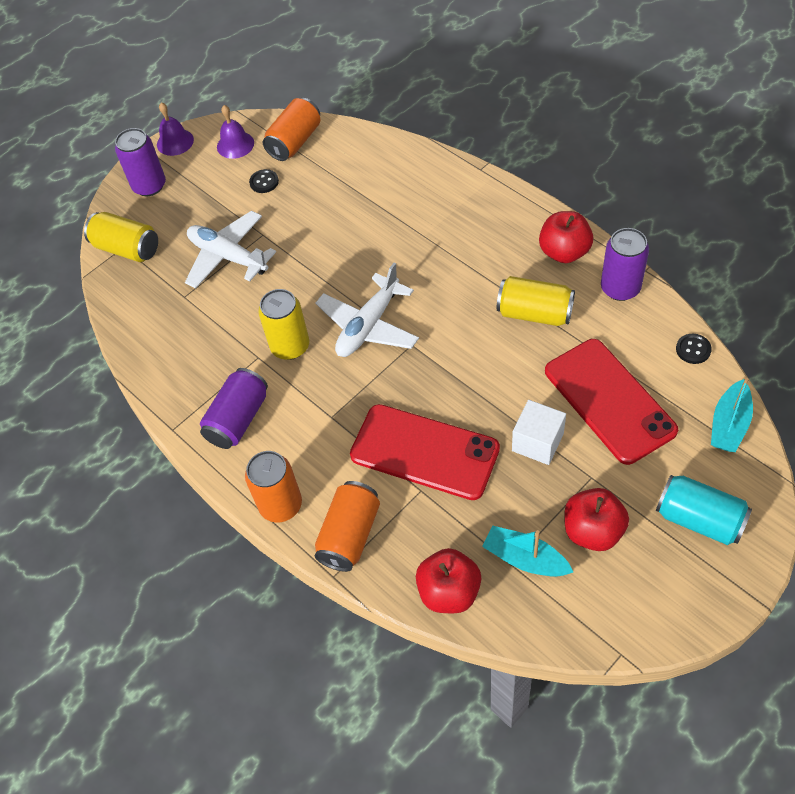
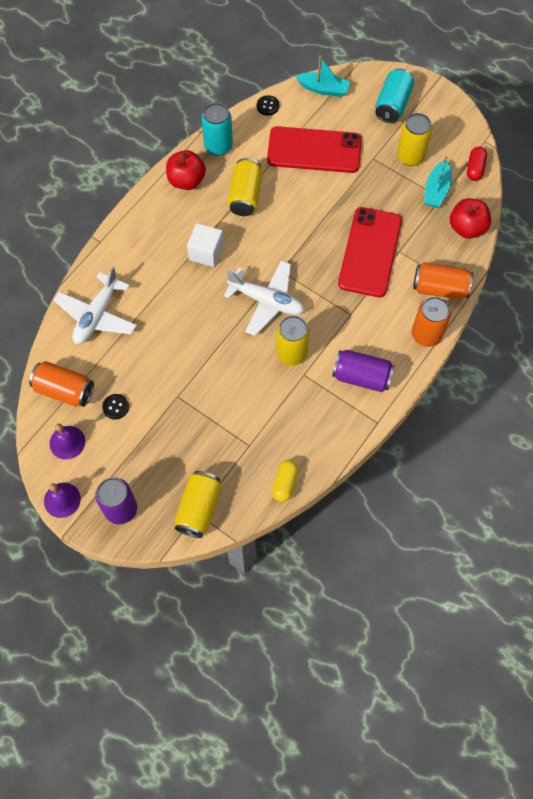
camera: 105 degrees left, 10 degrees up
(128, 327) = (285, 483): none -> yellow capsule
(228, 257) = (203, 419): white plane -> white plane (97, 315)
(537, 442) = (352, 188): white cube -> white cube (206, 252)
(563, 626) = (475, 168): none -> red capsule
(593, 531) = (410, 156): red apple -> yellow can
(609, 400) = (314, 150): red phone -> red phone turned 45 degrees clockwise
(620, 288) = (218, 146): purple can -> turquoise can

